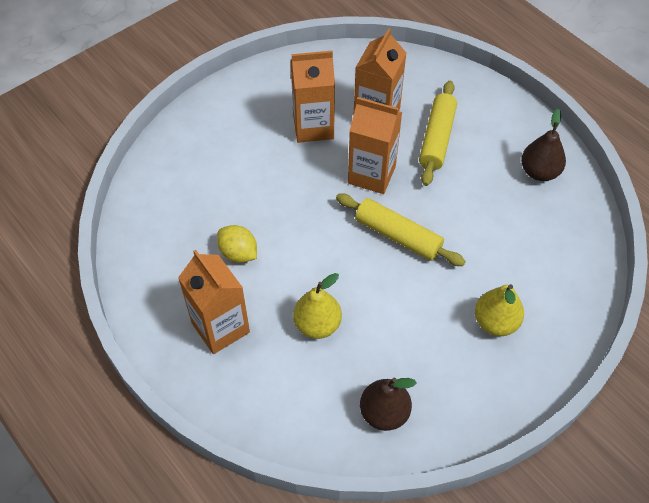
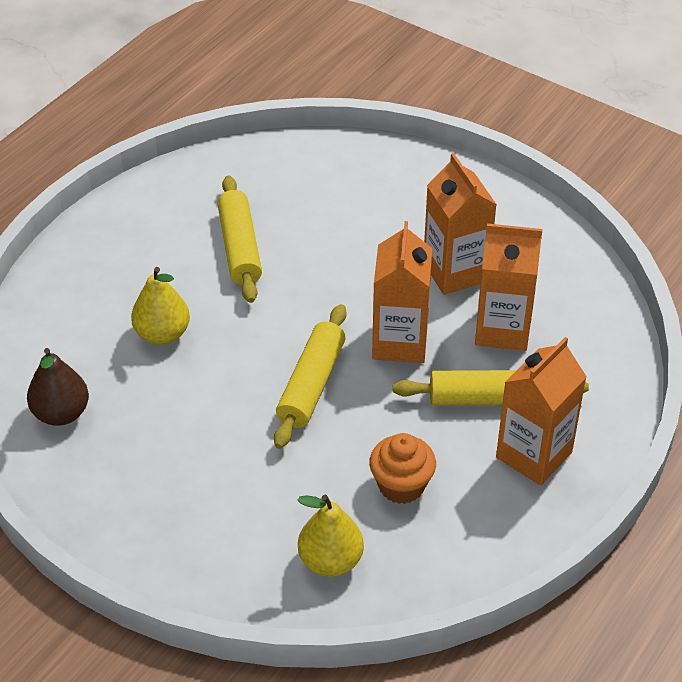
camera: 75 degrees right, 10 degrees down
(220, 327) = (138, 256): orange carton -> orange carton (534, 455)
(238, 253) = (239, 248): yellow lemon -> yellow rolling pin
(495, 322) = (209, 502): yellow pear -> yellow pear (330, 561)
(502, 204) = (401, 485): none -> orange cupcake
(539, 172) = (476, 522): brown pear -> none

